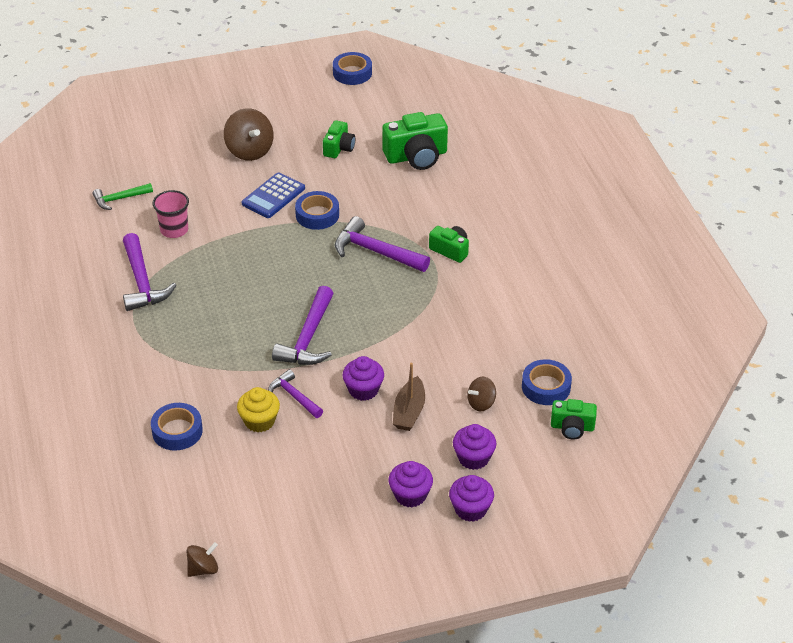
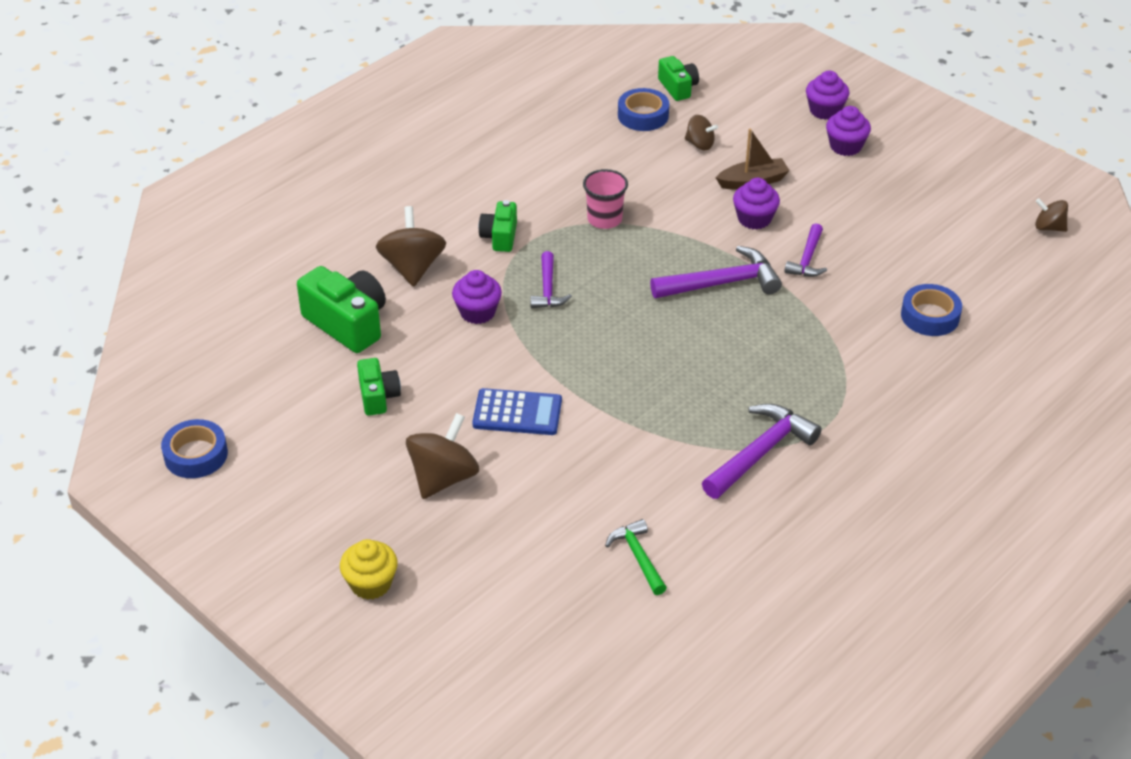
camera: 120 degrees left, 0 degrees up
(119, 199) = (638, 557): green hammer -> green hammer turned 150 degrees counterclockwise
(174, 230) = (651, 471): pink cup -> pink cup (604, 219)
(259, 421) = (860, 268): yellow cupcake -> yellow cupcake (371, 583)
(317, 215) = (522, 360): blue tape -> none
(339, 148) = (378, 396): green camera -> green camera turned 90 degrees clockwise
(375, 251) = (548, 289): purple hammer -> purple hammer, size x0.61
(449, 200) = (412, 267): none -> brown spinning top
(473, 458) = (768, 127): purple cupcake -> purple cupcake (477, 312)

